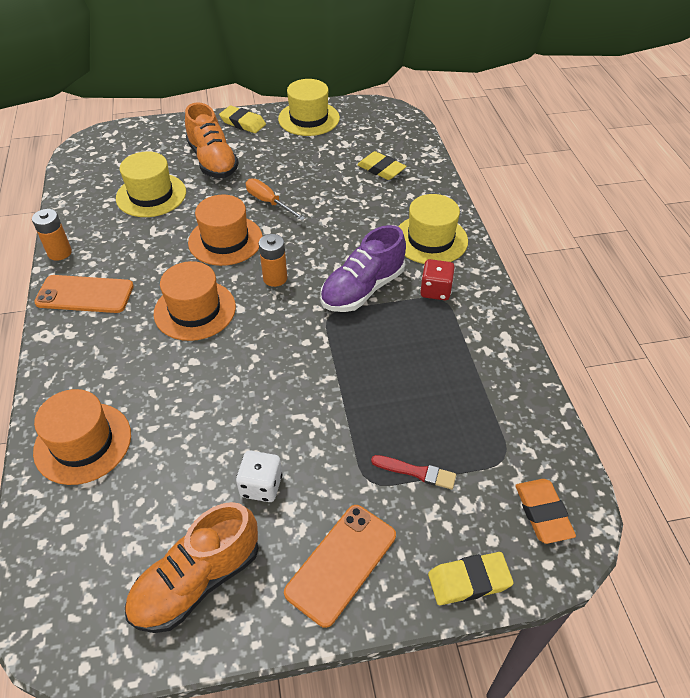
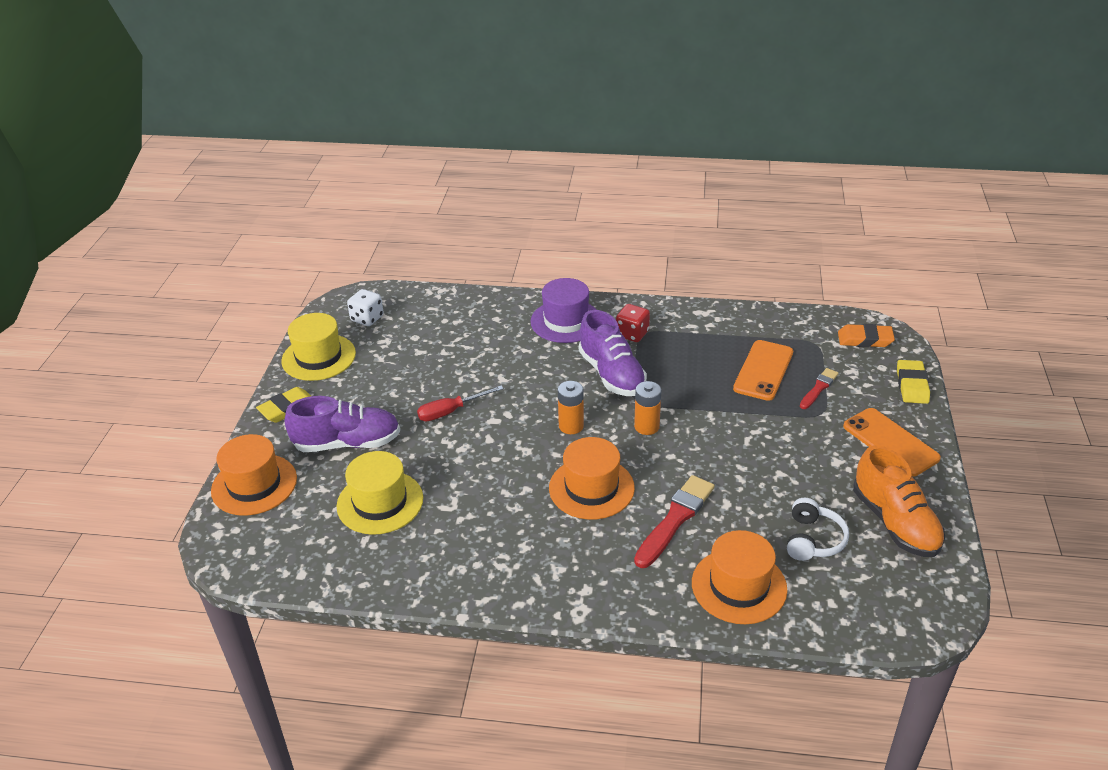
camera: 70 degrees left, 10 degrees down
(59, 252) = (443, 593): orange battery -> orange battery (646, 427)
(85, 294) = (529, 573): orange phone -> orange phone (763, 370)
(156, 499) = (813, 539): none -> white headphones
(165, 377) = (675, 519): none -> red brush
(213, 161) = (347, 443): orange shoe -> purple shoe
(225, 240) = (495, 452): orange hat -> orange hat (254, 484)
(261, 486) = (813, 473): white dice -> white dice (367, 318)
(269, 202) = (451, 411): orange screwdriver -> red screwdriver
(381, 169) = (444, 327): yellow eraser -> none
(430, 239) = (566, 321): yellow hat -> purple hat

